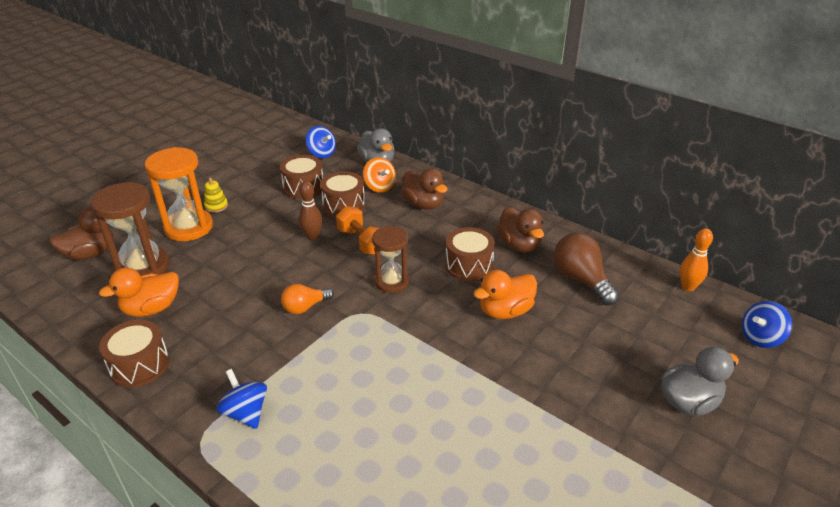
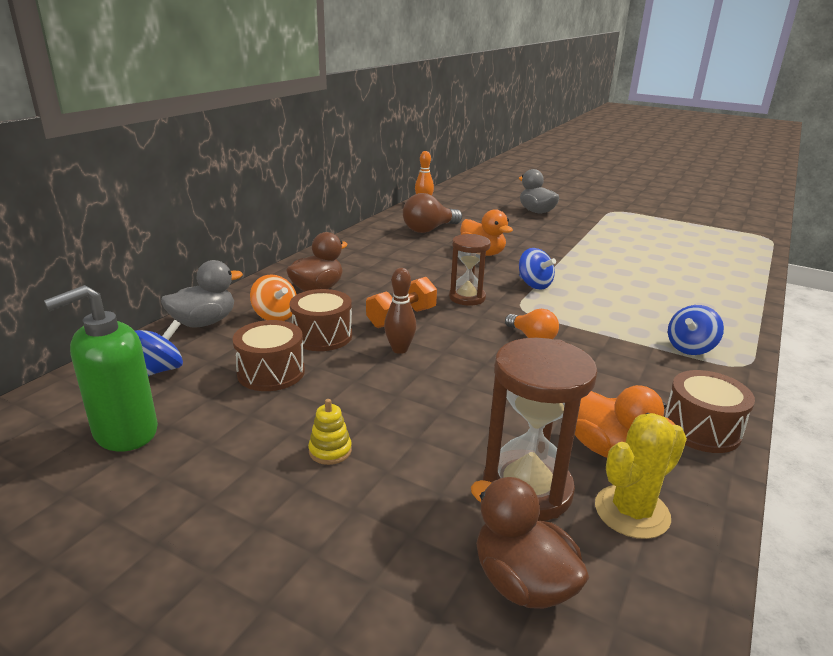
camera: 100 degrees left, 10 degrees down
(99, 302) = (632, 512): none -> yellow cactus
(189, 227) = (402, 467): orange hourglass -> none
(265, 151) = (125, 432): none -> green soap dispenser
(379, 187) = (275, 316): orange spinning top -> orange spinning top turned 90 degrees clockwise
(469, 265) = (426, 266): brown drum -> none
(519, 245) = (387, 248): brown duck -> none
(760, 338) = (467, 193): blue spinning top -> blue spinning top (534, 284)

